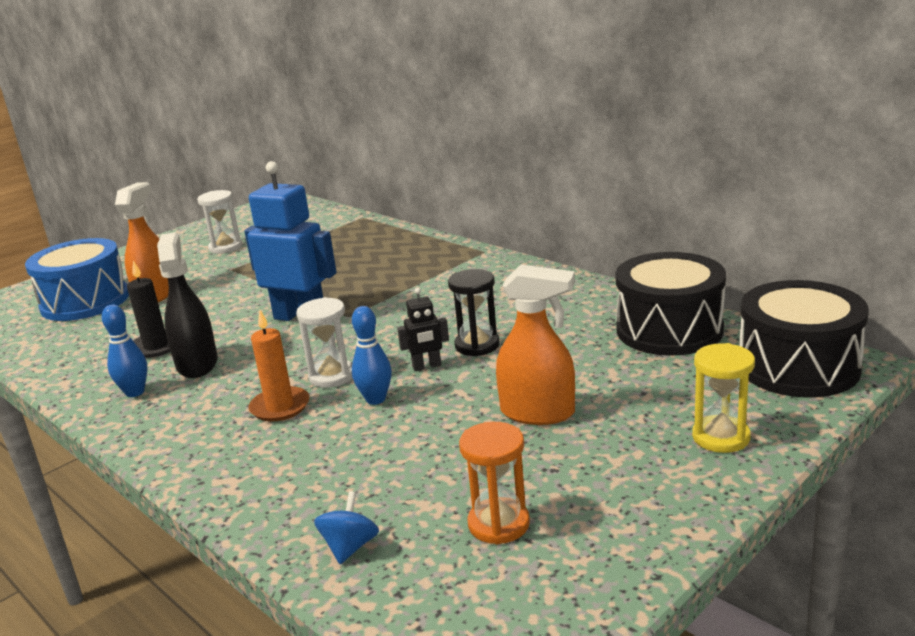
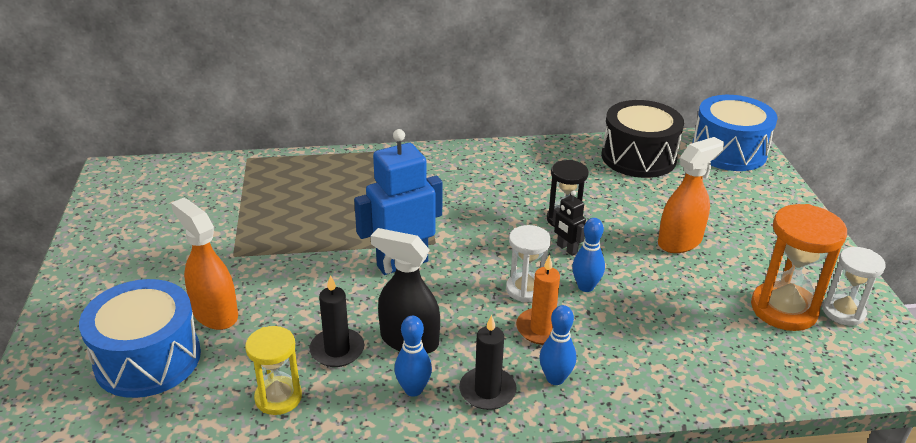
camera: 55 degrees left, 10 degrees up
(162, 420) = (487, 391): none -> black candle
(211, 442) = (555, 378): none -> blue bowling pin
(225, 247) = (172, 240): white hourglass -> white hourglass (843, 312)
(350, 547) = (756, 370): blue spinning top -> none
(427, 366) = (566, 249): black robot -> black robot turned 120 degrees clockwise
(498, 524) = (783, 309): orange hourglass -> orange hourglass, size x1.59
(721, 437) = (771, 207): yellow hourglass -> yellow hourglass (278, 397)
(798, 367) = (729, 151): black drum -> blue drum

